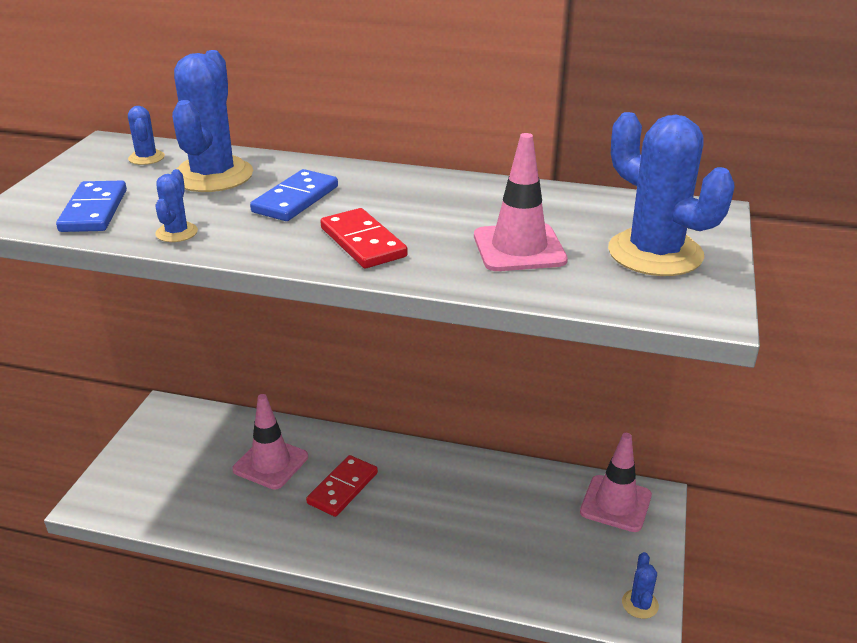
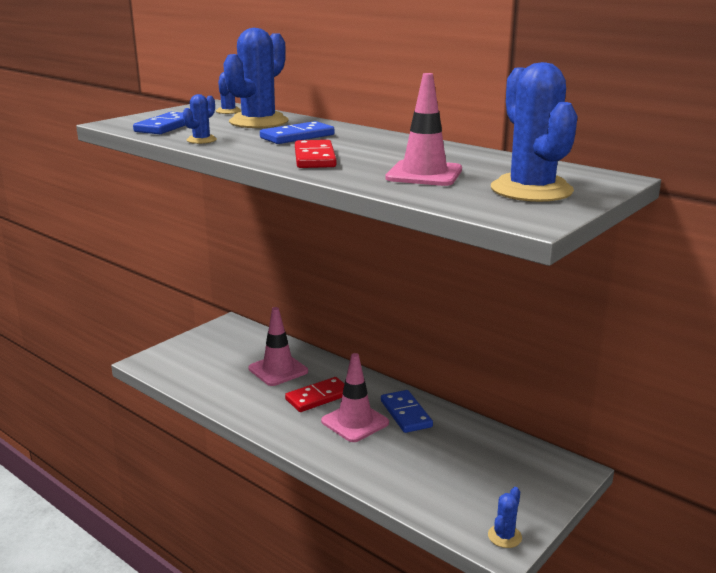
camera: 25 degrees right, 10 degrees down
(452, 480) = (405, 414): none -> blue domino
(615, 503) = (535, 464): pink traffic cone -> pink traffic cone (355, 422)

